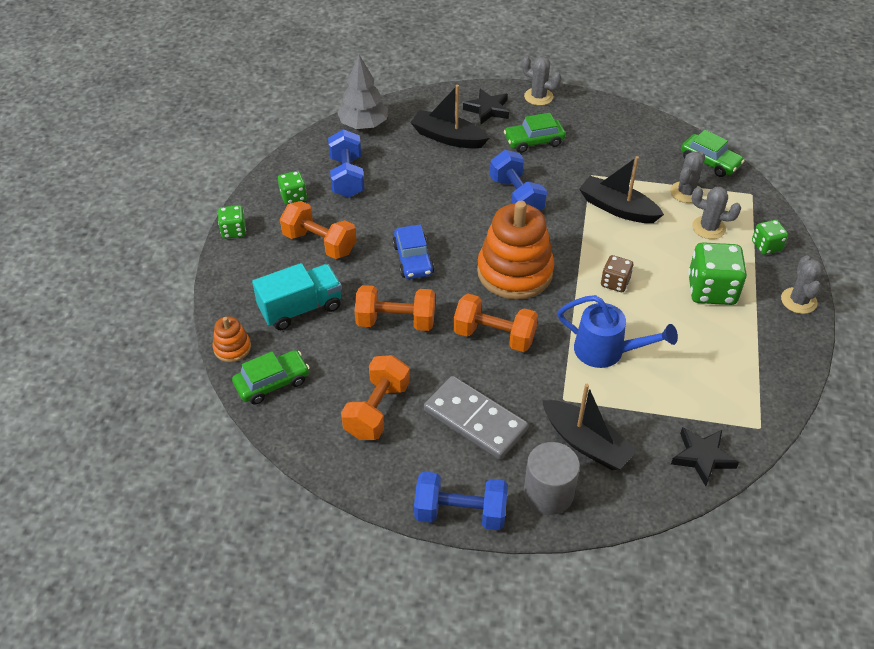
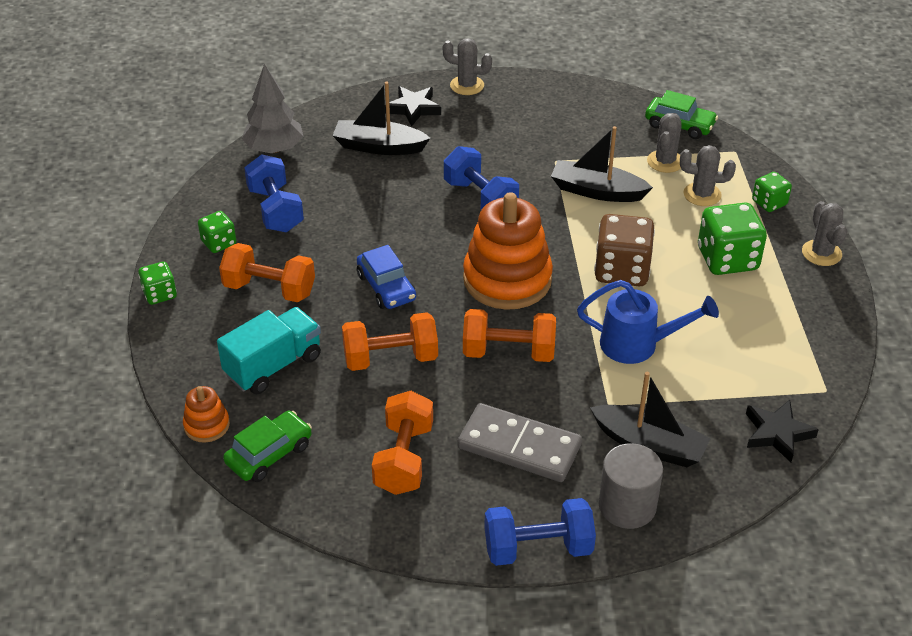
camera: 15 degrees left, 5 degrees down
(534, 141) = (479, 135): green car -> none
(615, 282) = (621, 270): brown dice -> brown dice, size x1.81

